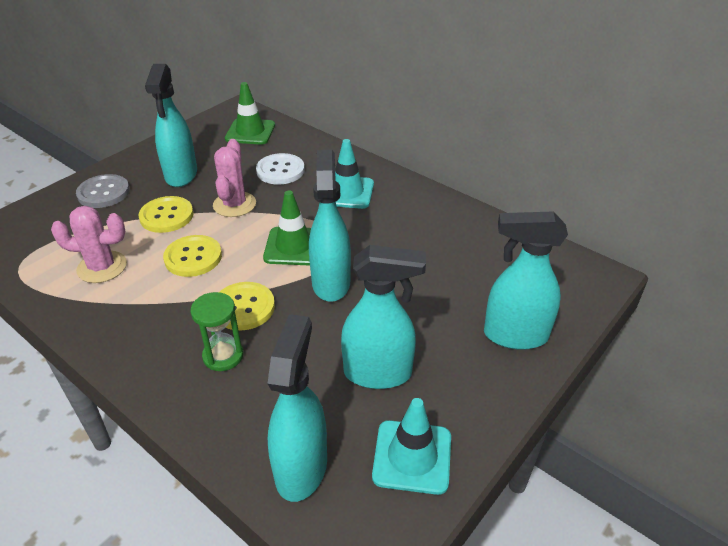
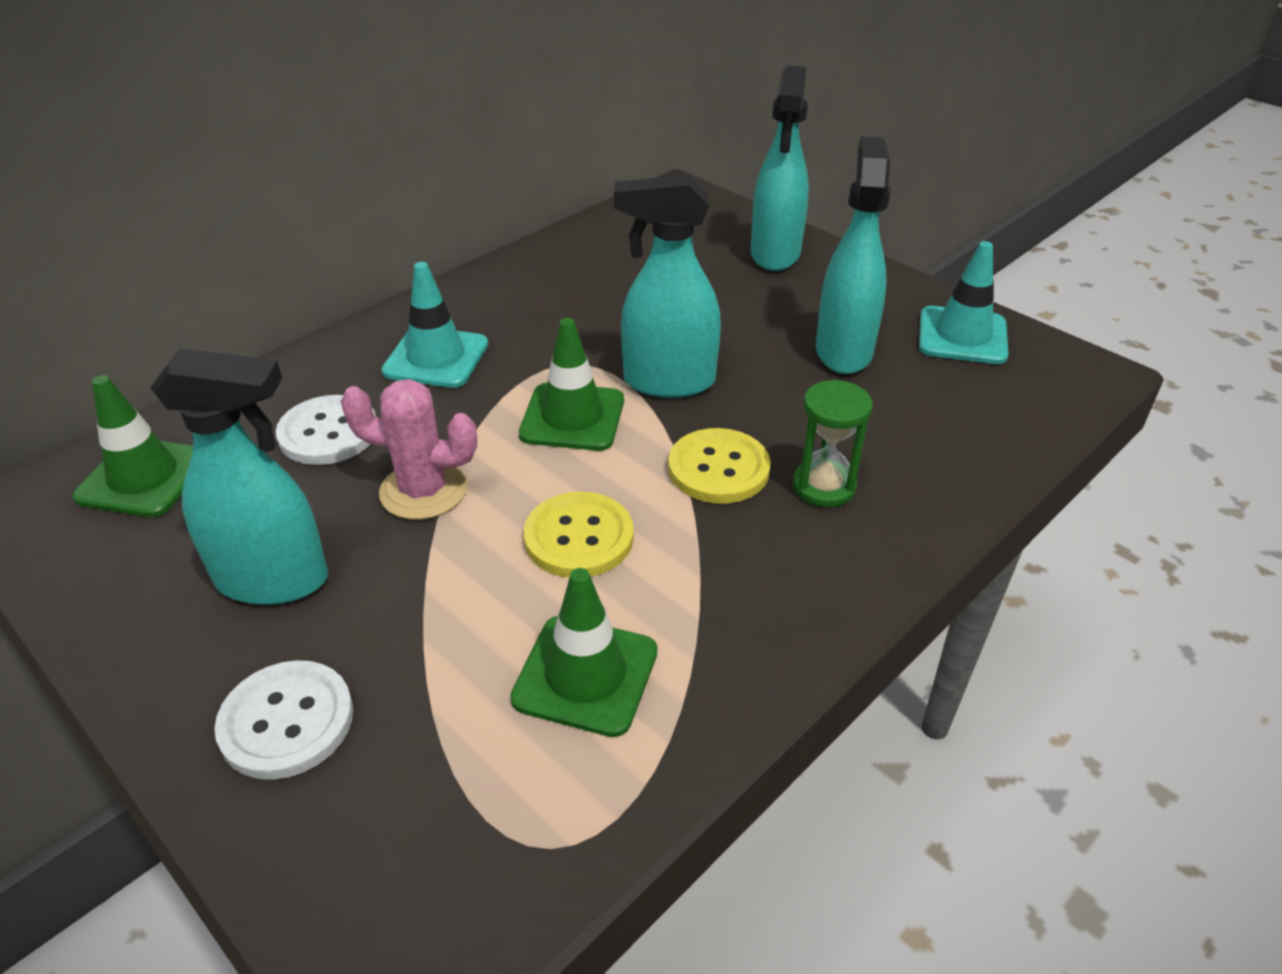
camera: 85 degrees left, 0 degrees up
(102, 267) = (585, 675): pink cactus -> green traffic cone
(103, 193) = (287, 721): grey button -> white button
(166, 216) = (430, 589): yellow button -> none
(301, 467) = (998, 413): turquoise spray bottle -> none

